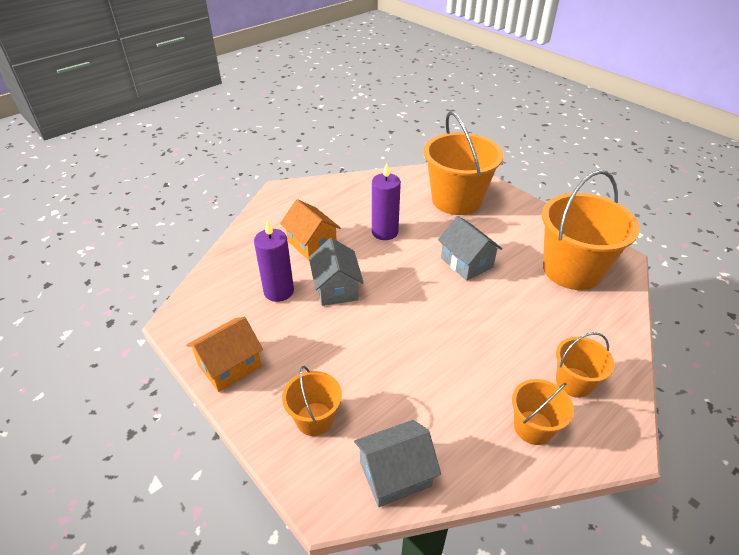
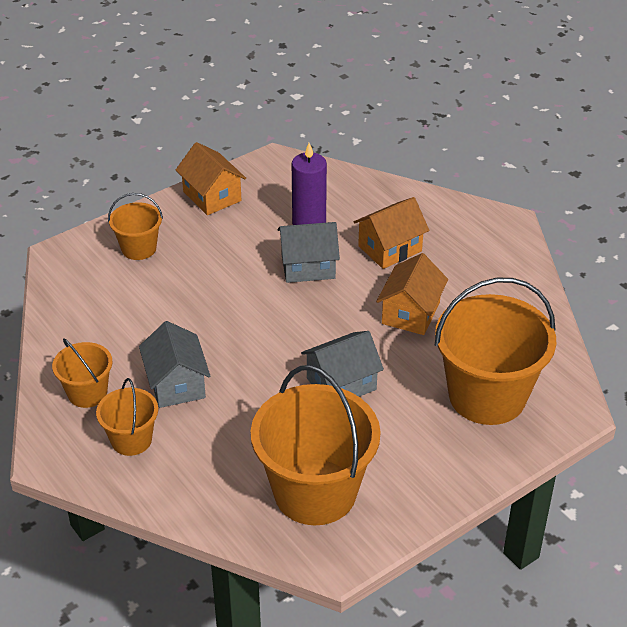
camera: 95 degrees right, 0 degrees up
(384, 232) = (411, 313): purple candle -> orange house
(395, 474) = (70, 294): grey house -> grey house (176, 384)

